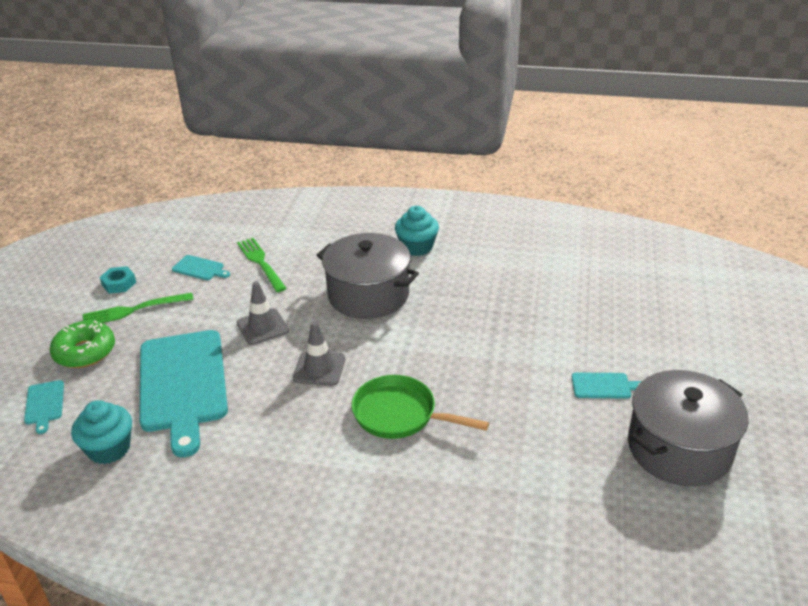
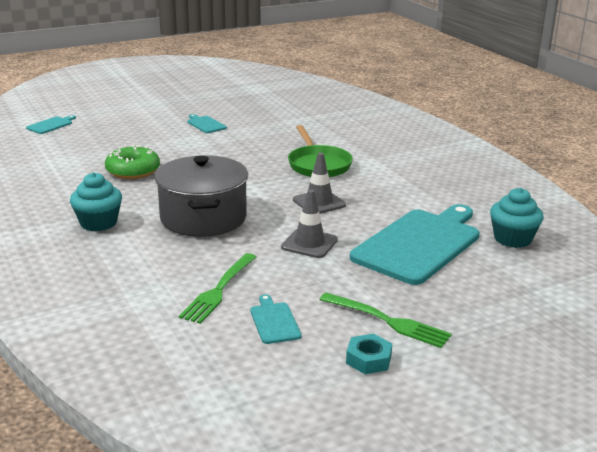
camera: 130 degrees left, 10 degrees down
(44, 404) = (541, 290): turquoise cutting board -> turquoise cutting board (51, 125)
(85, 352) = (471, 311): green donut -> green donut (133, 171)
(679, 448) = (234, 102): grey pot -> none

